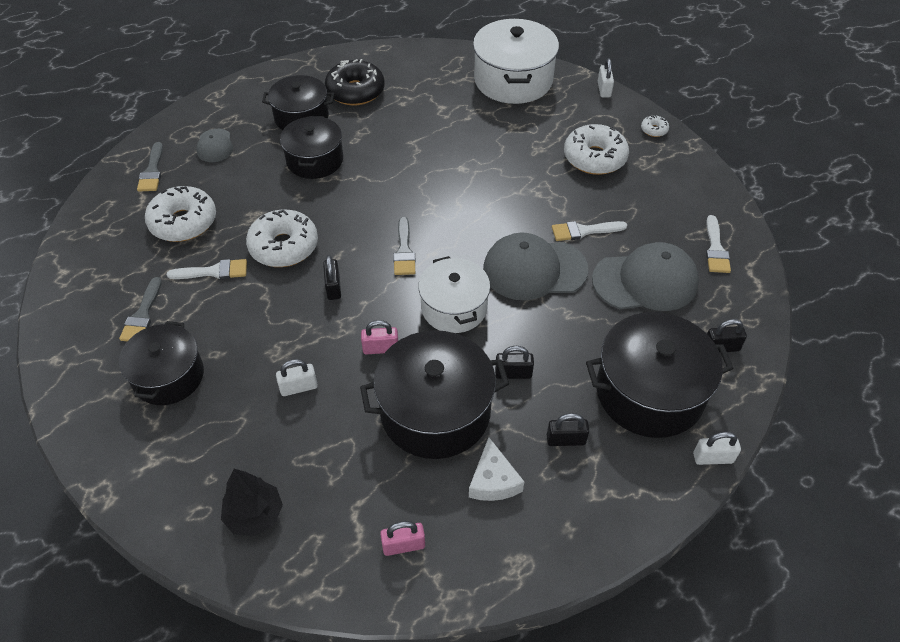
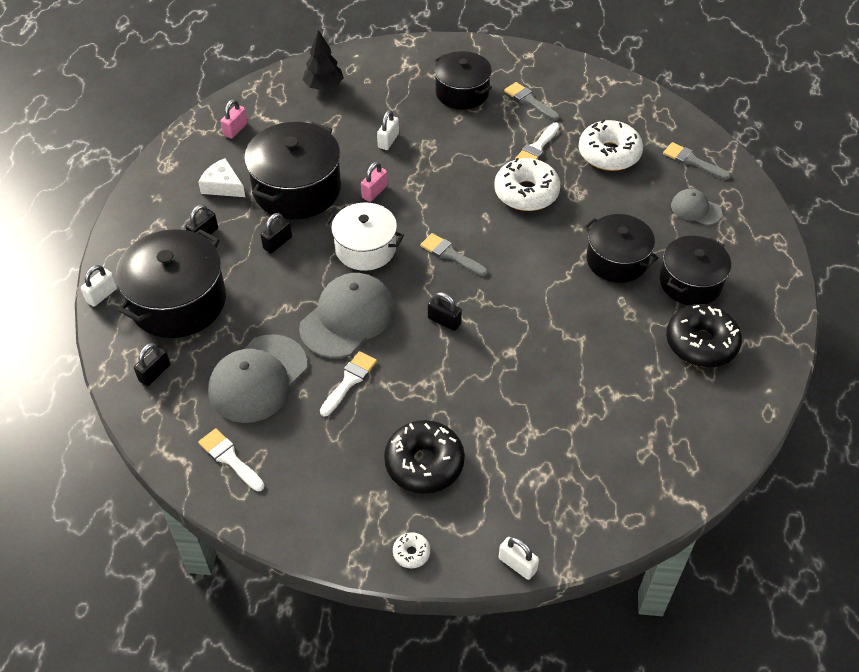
camera: 130 degrees right, 0 degrees up
(333, 287) = (455, 198): black padlock -> black padlock (444, 321)
(513, 80) = (608, 489): white pot -> none
(594, 158) = (424, 463): white donut -> black donut

